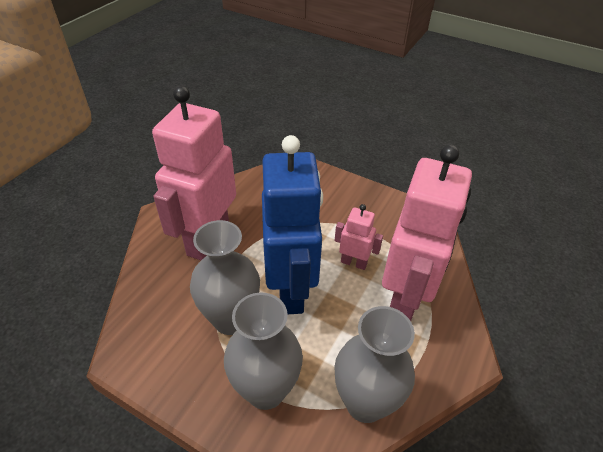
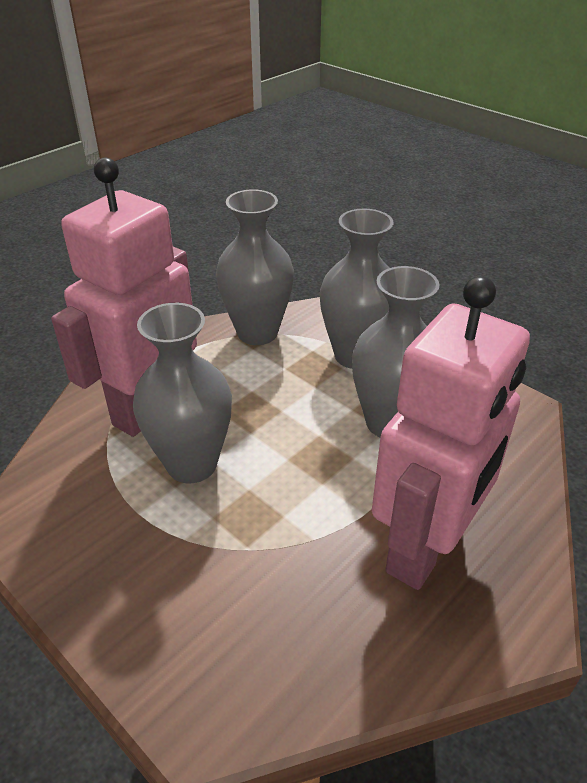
camera: 165 degrees left, 5 degrees down
(291, 290) = (300, 443): blue robot -> none
(354, 262) = (192, 464): pink robot -> grey vase

